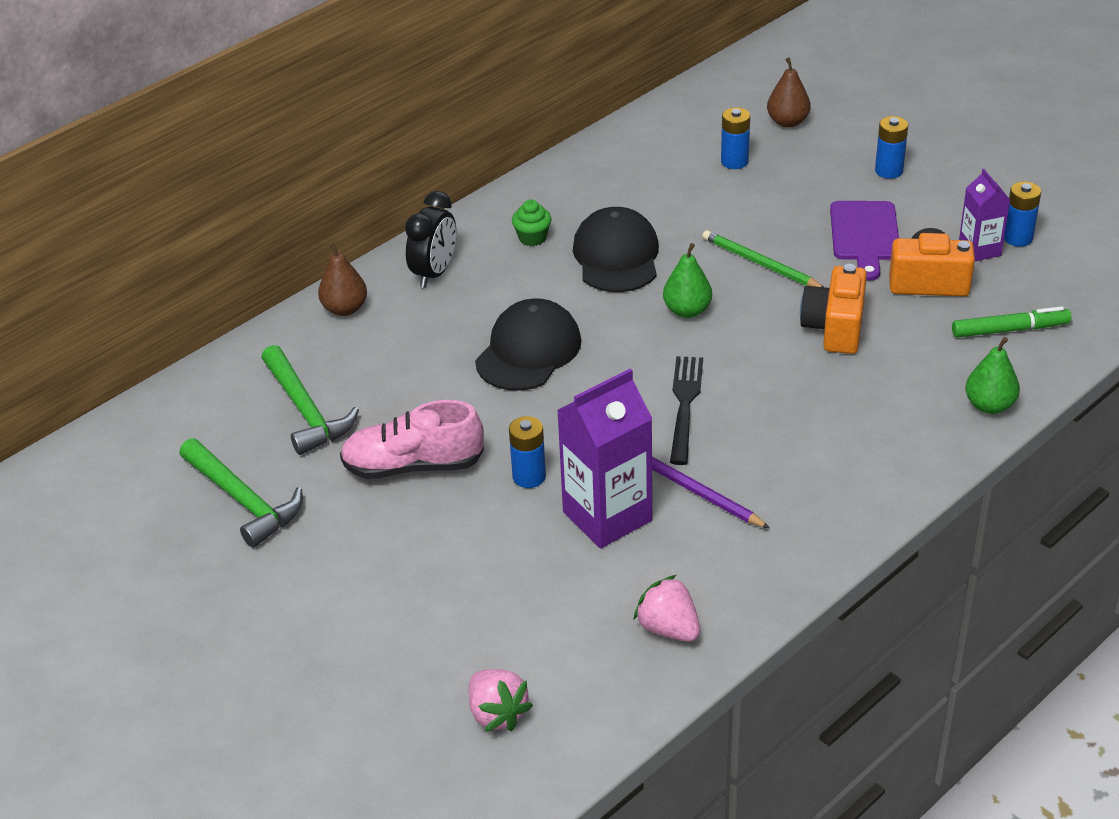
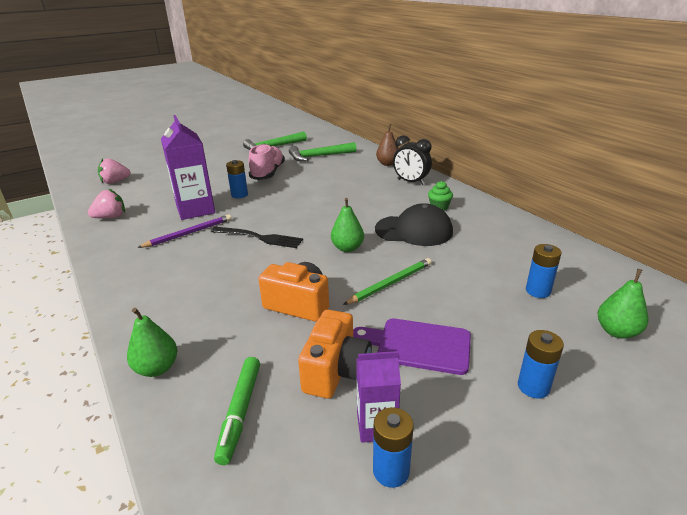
camera: 100 degrees right, 10 degrees down
(528, 351) = (333, 200): black cap -> none
(787, 122) = (617, 331): brown pear -> green pear

